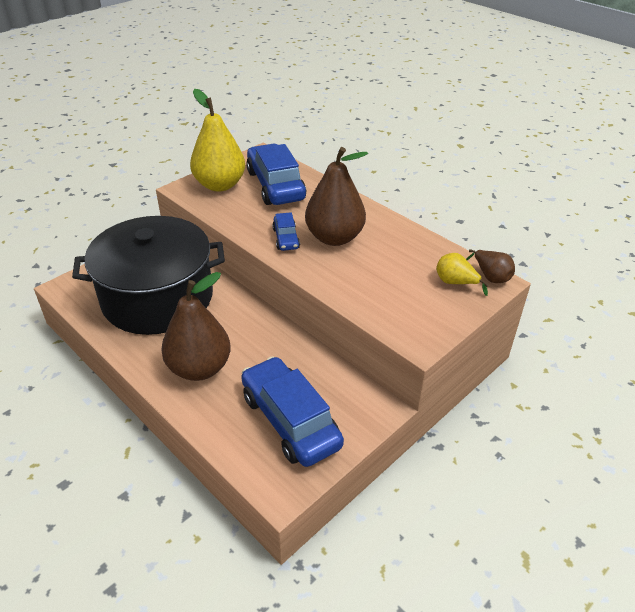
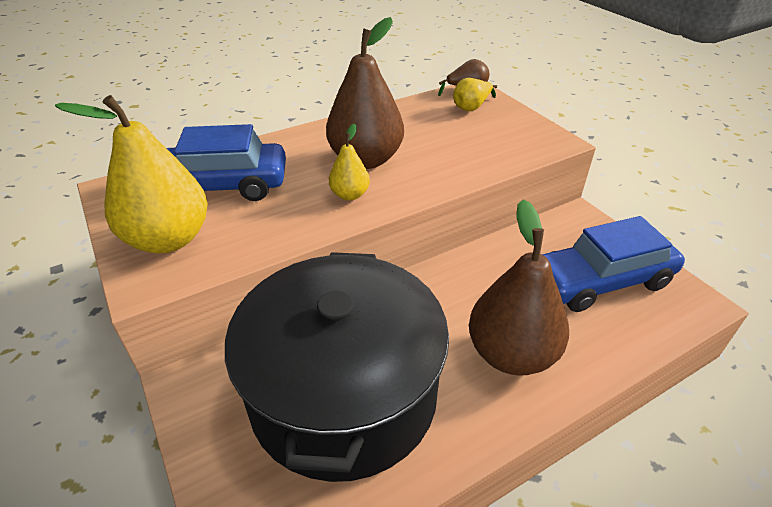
camera: 75 degrees left, 0 degrees up
(286, 238) = (350, 195): blue car -> yellow pear

